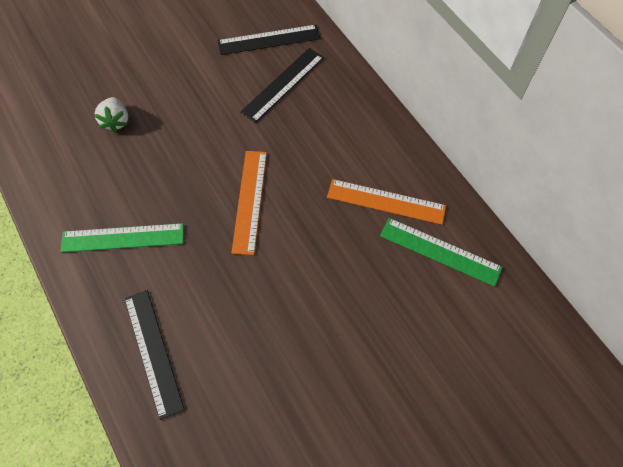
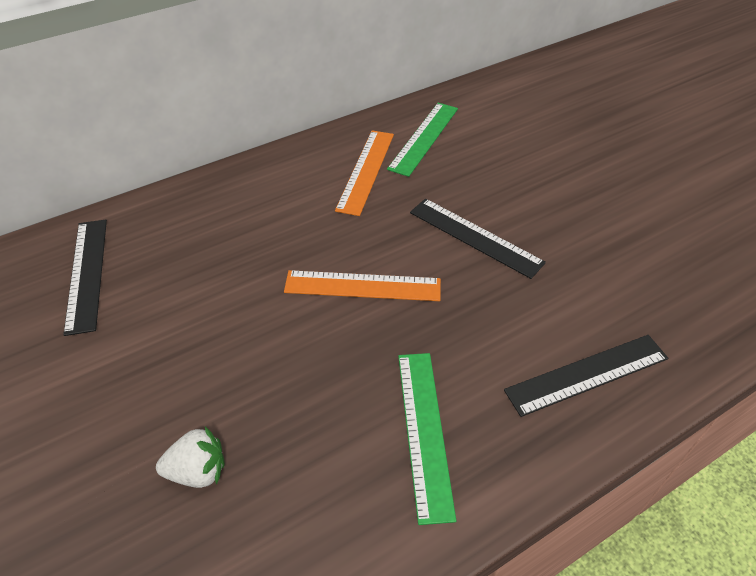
camera: 90 degrees left, 15 degrees down
(283, 84) = (176, 257): black ruler -> black ruler (475, 237)

